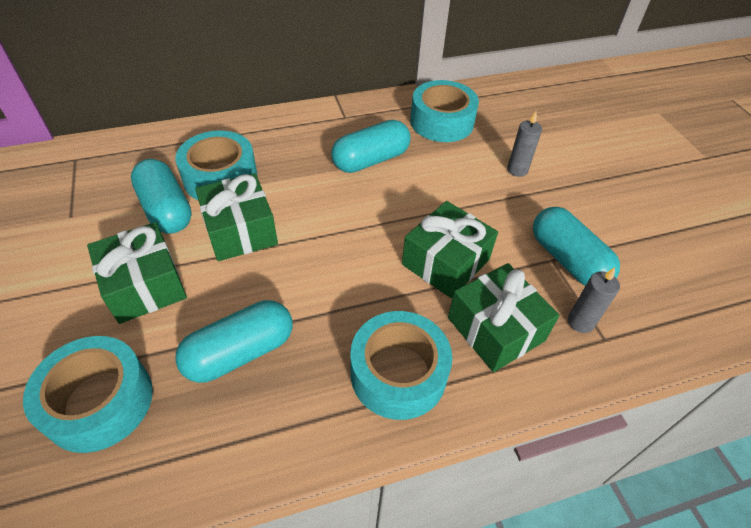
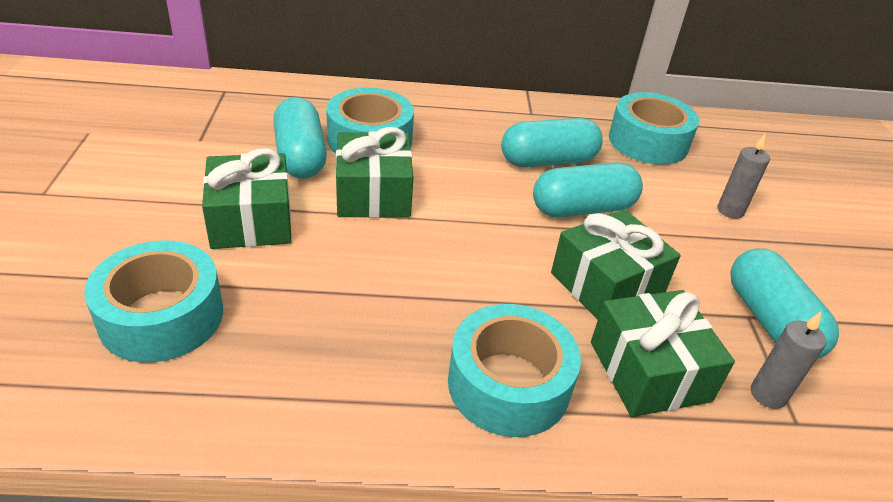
camera: 15 degrees right, 10 degrees down
(240, 352) = (329, 311): turquoise capsule -> turquoise capsule (582, 208)

